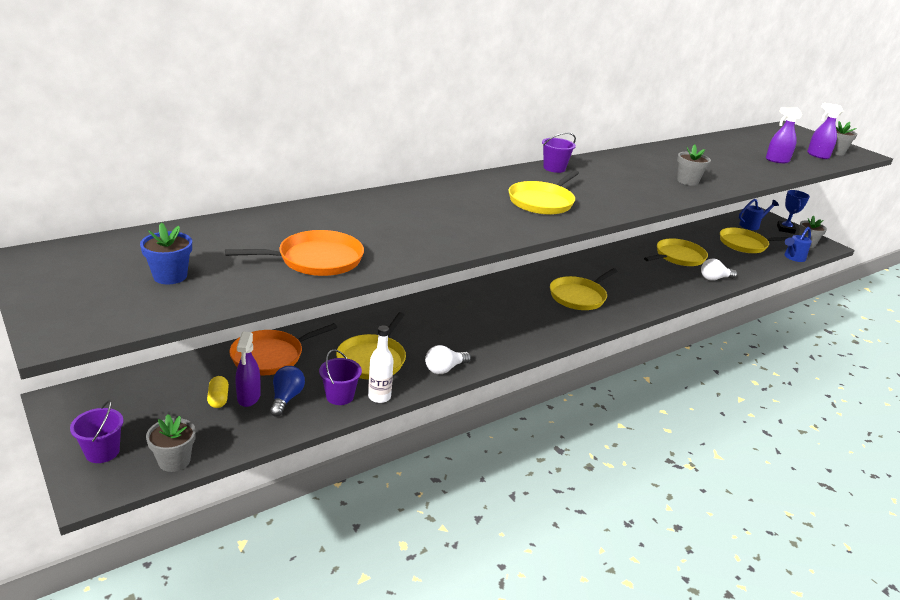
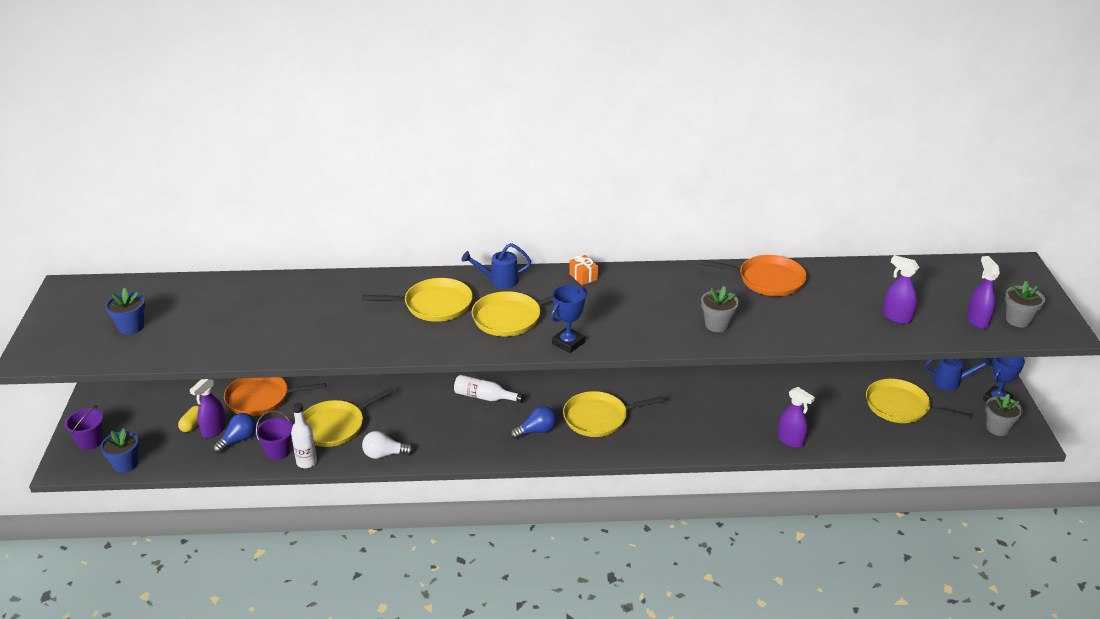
camera: 35 degrees right, 5 degrees up
(174, 461) = (125, 464): grey flower pot -> blue flower pot
(316, 259) = (241, 336): orange pan -> orange pan (767, 280)
(477, 304) = (485, 397): none -> white bottle
(546, 317) = (536, 431): none -> blue light bulb
(554, 168) = (583, 277): purple bucket -> orange gift
(610, 209) = (568, 343): none -> blue trophy
(678, 257) = (781, 401): yellow pan -> yellow pan (434, 305)
(714, 278) = (791, 440): white light bulb -> purple spray bottle
(793, 258) = (945, 442): blue watering can -> blue watering can (499, 281)

